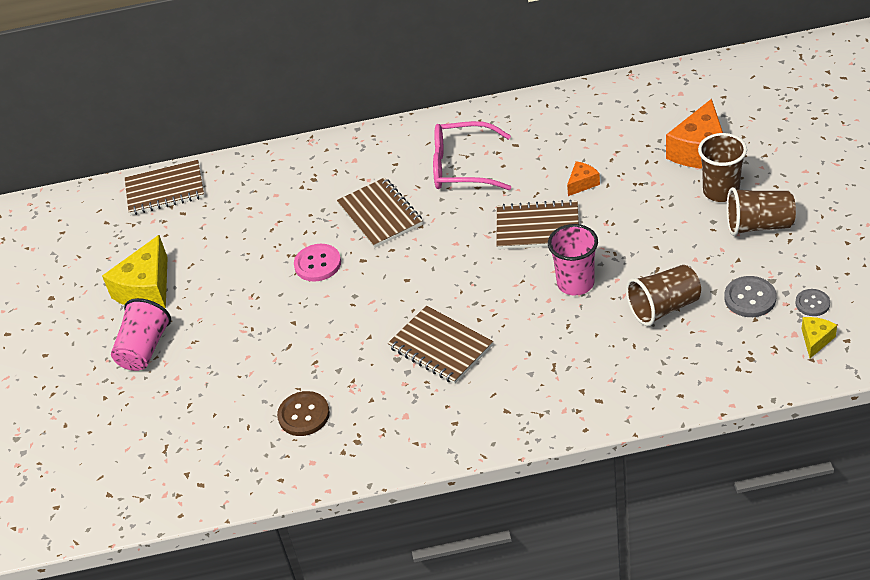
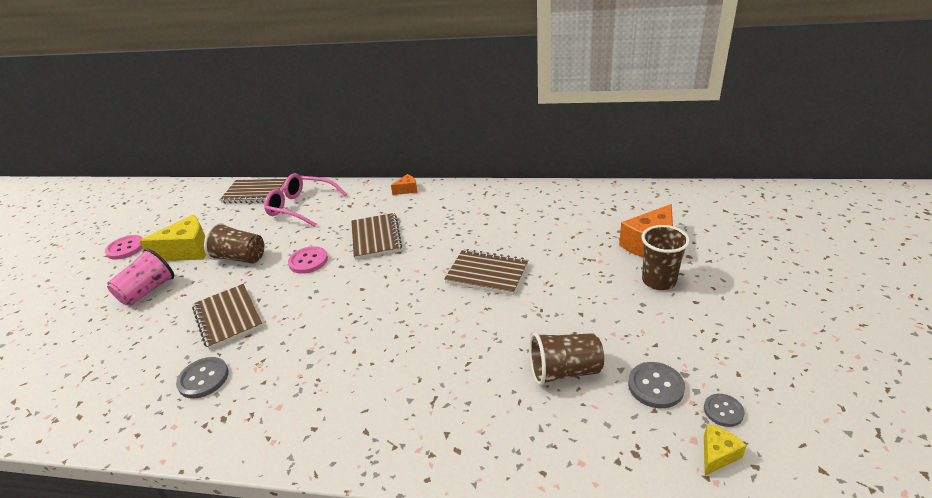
camera: 15 degrees right, 10 degrees down
(56, 307) = (126, 248): none -> pink button
(146, 289) = (187, 250): yellow cheese -> yellow cheese turned 150 degrees counterclockwise
(304, 415) = (203, 379): brown button -> grey button
(440, 347) = (350, 351): brown notebook -> brown notebook (228, 317)
(462, 167) = (455, 218): pink glasses -> pink glasses (301, 207)
(575, 283) = (494, 327): pink cup -> none
(582, 183) = (540, 249): orange cheese -> orange cheese (407, 190)
(758, 225) = (686, 318): brown cup -> brown cup (240, 258)

